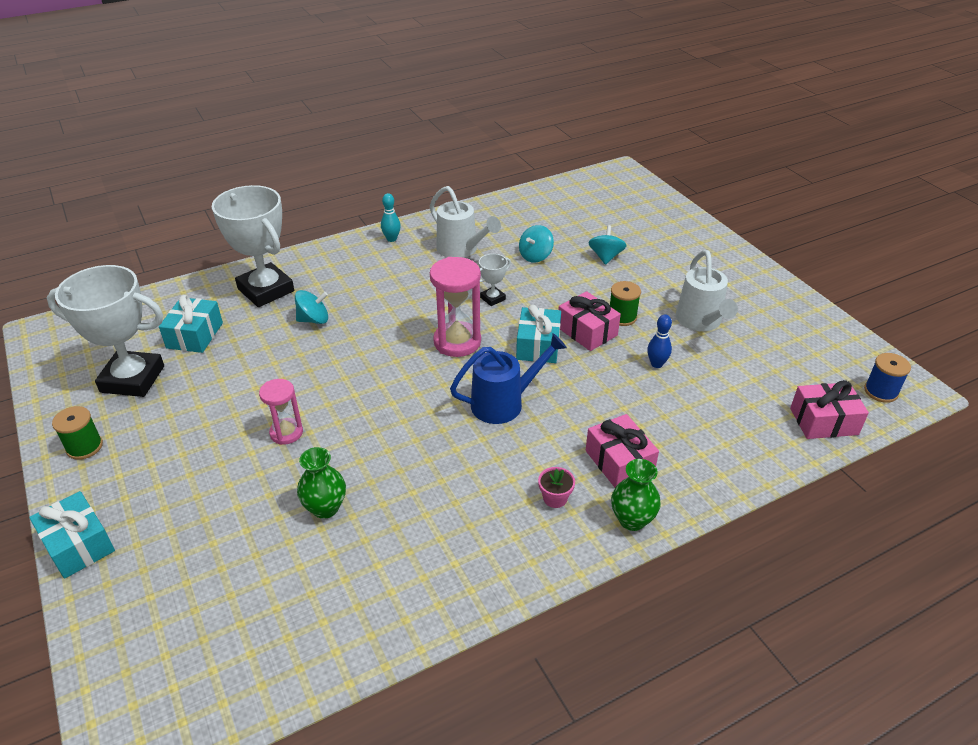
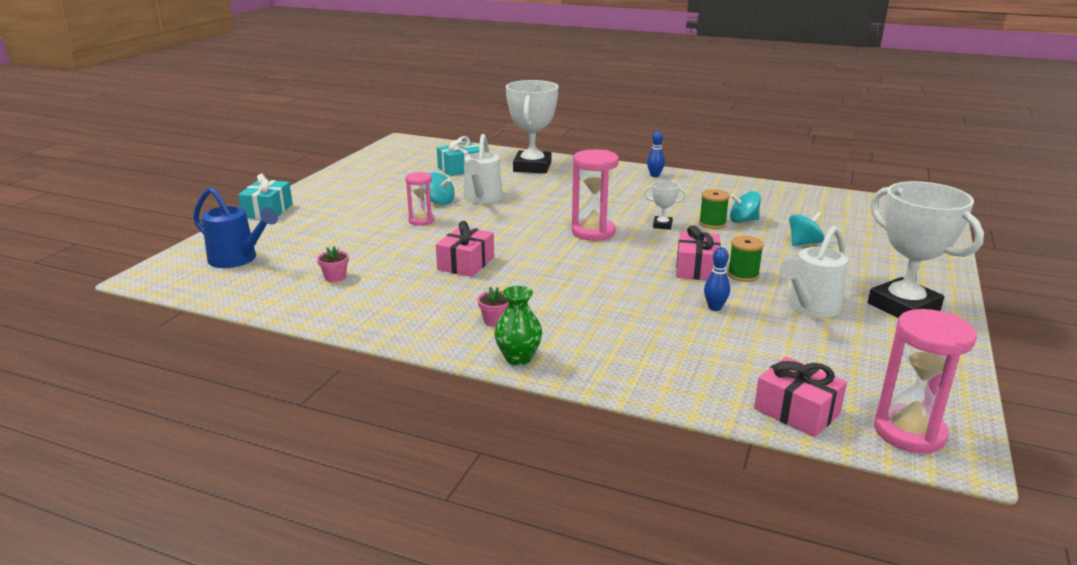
camera: 50 degrees right, 15 degrees down
(84, 447) = (335, 183): green spool -> green spool (712, 223)
(132, 379) = (401, 171): white trophy -> white trophy (903, 307)
(313, 320) = (531, 188): turquoise spinning top -> turquoise spinning top (439, 201)
(325, 508) = (377, 254): green vase -> none
(340, 567) = (335, 277): none -> pink flower pot
(391, 239) = (655, 175): turquoise bowling pin -> blue bowling pin
(461, 250) = (692, 197): white watering can -> white watering can (482, 199)
(504, 403) = (561, 269): blue watering can -> blue watering can (238, 259)
(538, 345) = (643, 258): turquoise gift -> none
(619, 462) = (573, 331): pink gift -> pink gift (466, 263)
(881, 391) = (909, 432): blue spool -> pink hourglass

